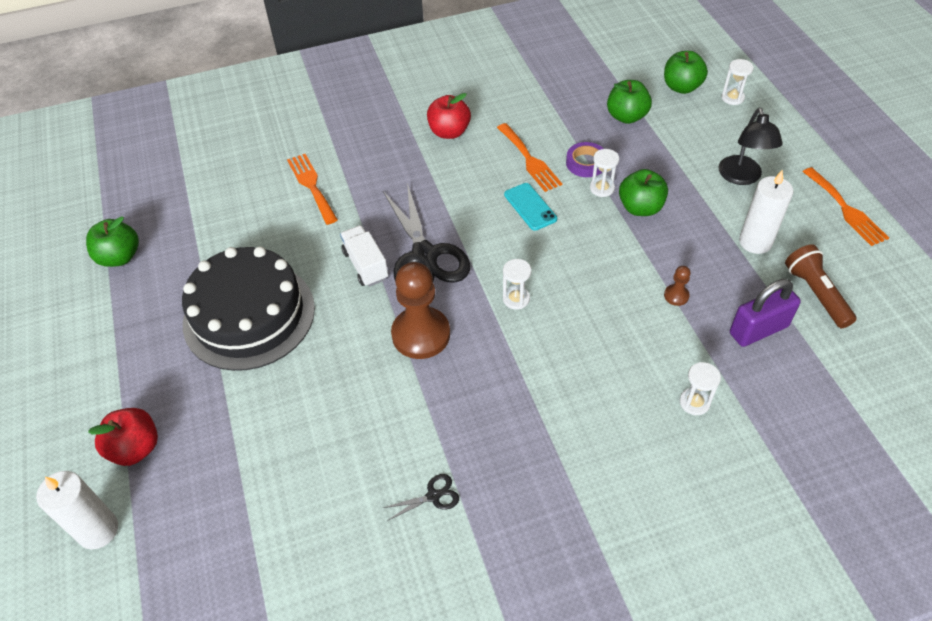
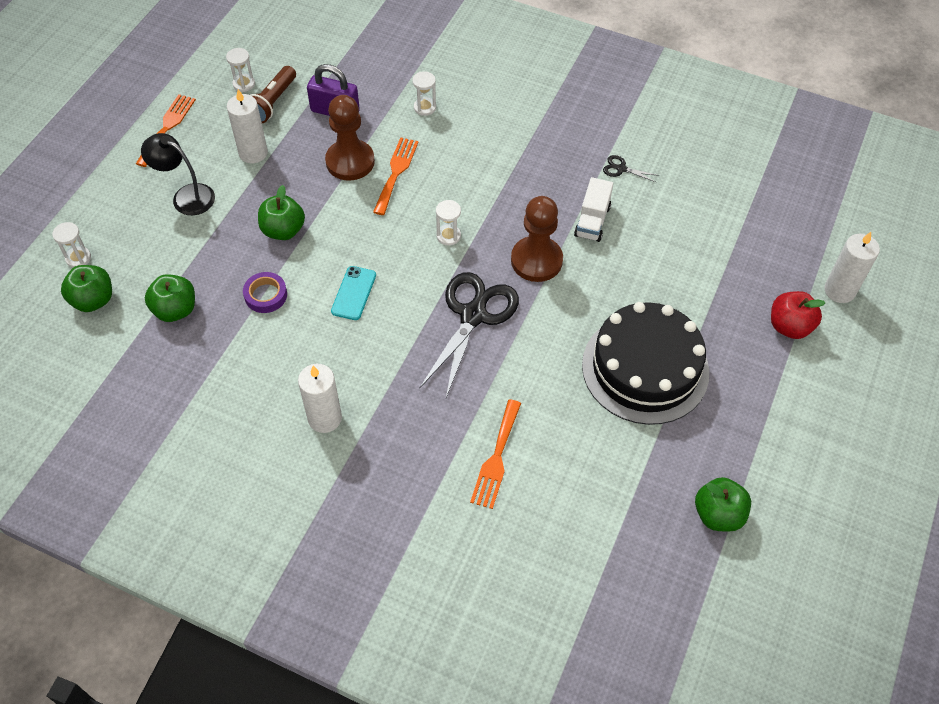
camera: 140 degrees left, 5 degrees up
(365, 265) = (523, 342): white truck -> white truck (592, 221)
(449, 132) = (325, 418): red apple -> white candle
(529, 160) = (300, 333): orange fork -> orange fork (396, 172)
(602, 188) = (285, 266): white hourglass -> white hourglass (244, 84)
(676, 296) = (350, 162): brown pawn -> brown pawn, size x2.33
(741, 177) = (186, 196): black lamp -> black lamp turned 105 degrees counterclockwise

